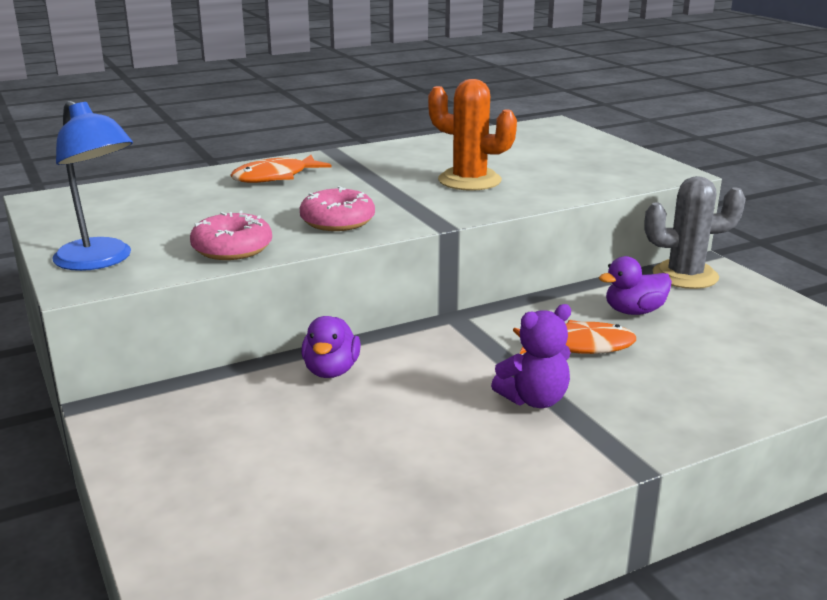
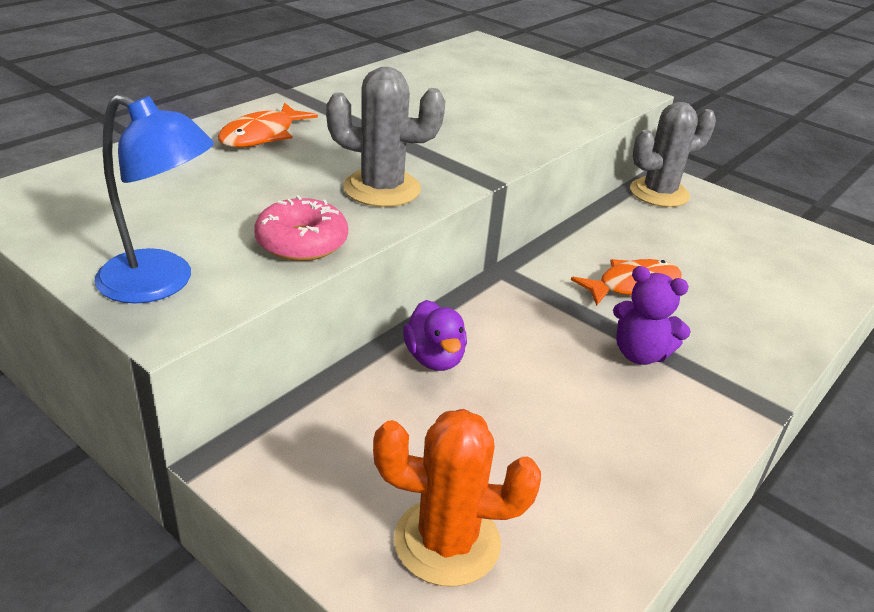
camera: 25 degrees left, 10 degrees up
(337, 221) = (382, 189): pink donut -> grey cactus
(469, 180) = (465, 120): orange cactus -> orange cactus (447, 542)
(534, 400) = (640, 354): purple teddy bear -> purple teddy bear turned 75 degrees clockwise
(634, 311) = (648, 239): purple duck -> none

